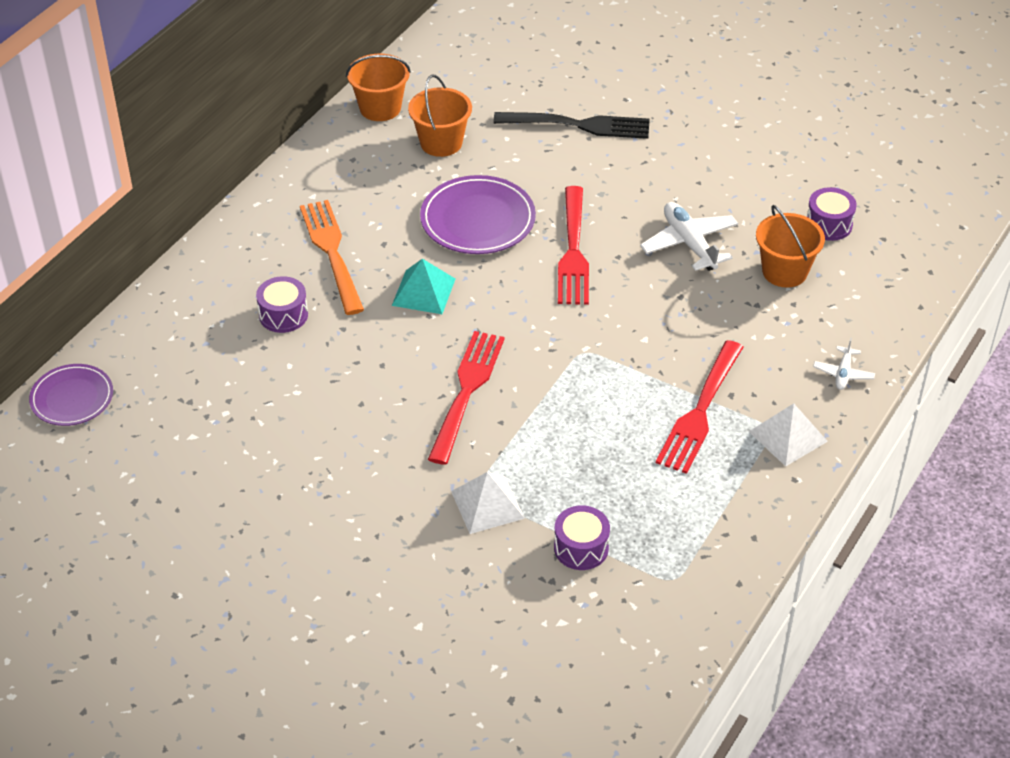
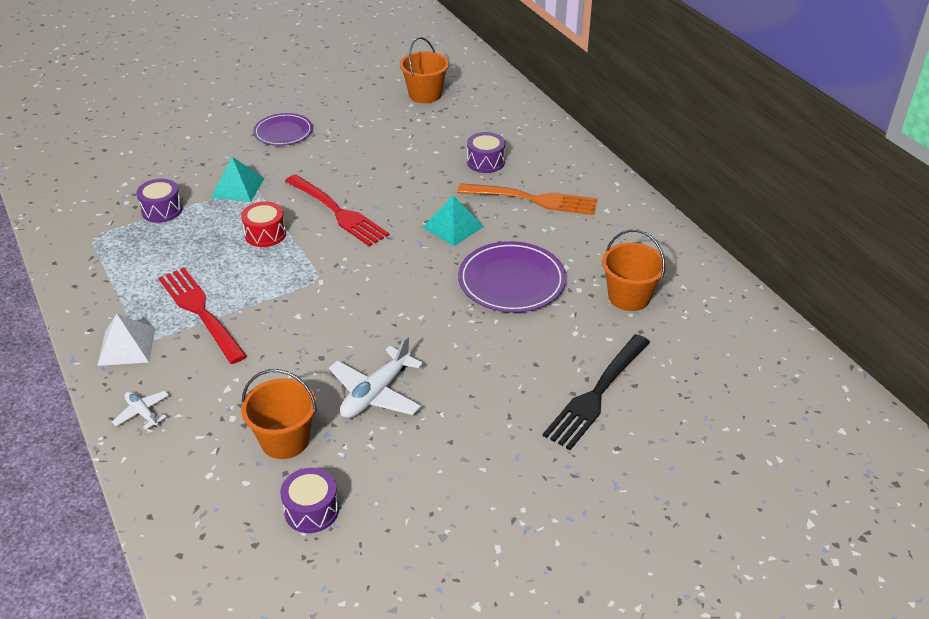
camera: 120 degrees right, 5 degrees down
(72, 398) = (483, 75): purple plate -> purple plate (283, 132)
(380, 108) = (702, 279): orange bucket -> orange bucket (425, 94)
(487, 504) = (237, 187): white pyramid -> turquoise pyramid
(549, 430) = (265, 234): none -> red drum
(573, 250) = (430, 319): red fork -> none
(689, 243) = (376, 393): white plane -> white plane turned 120 degrees clockwise

